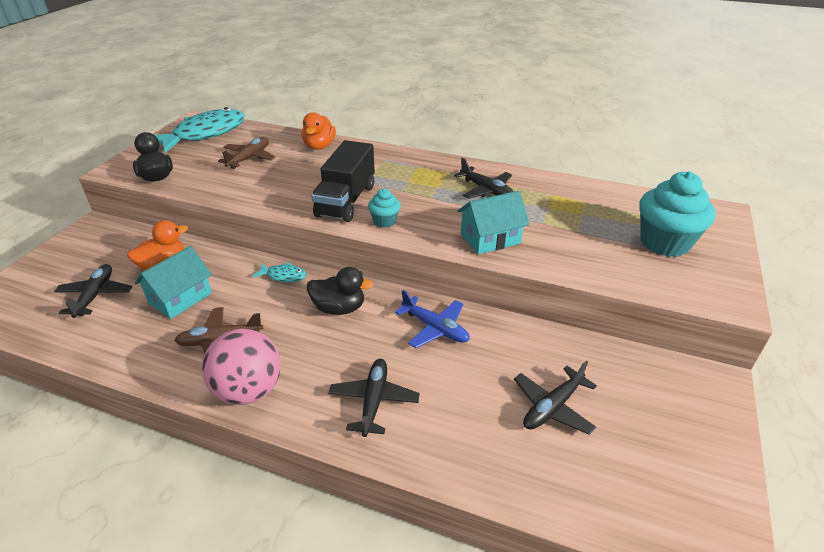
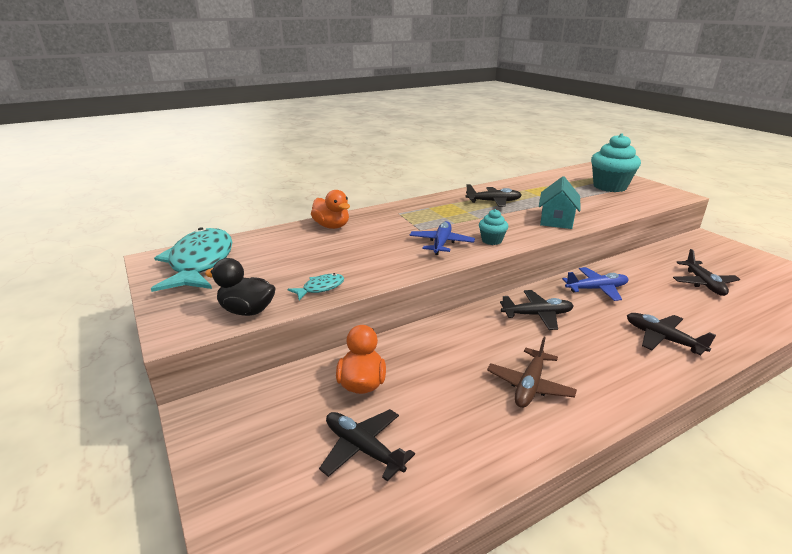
camera: 50 degrees left, 10 degrees down
(180, 298) = (436, 389): turquoise house -> none
(249, 158) = (297, 257): brown plane -> none
(249, 390) = (613, 391): pink ball -> none
(284, 276) = (464, 324): turquoise fish -> turquoise fish (320, 288)
(339, 308) = (537, 315): black duck -> black plane
(346, 201) = (441, 243): black truck -> blue plane

